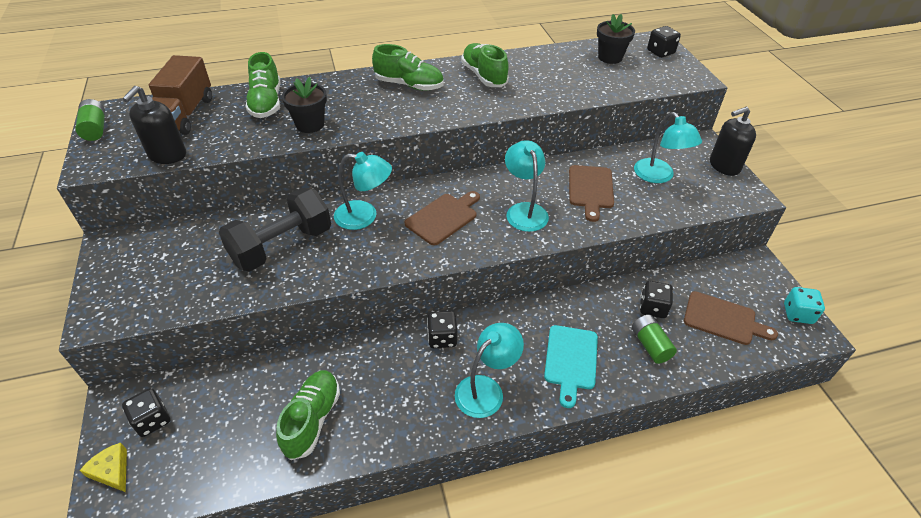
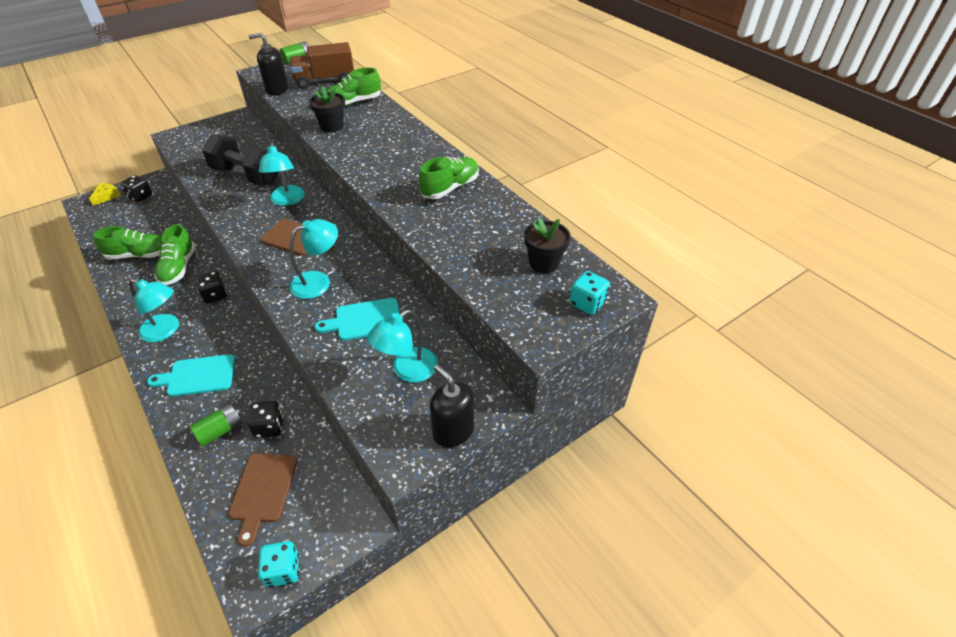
camera: 70 degrees right, 0 degrees up
(409, 85) = (411, 154): green shoe -> green shoe (179, 268)
(591, 189) = (365, 320): brown cutting board -> turquoise cutting board
(660, 52) = (587, 303): black dice -> turquoise dice

